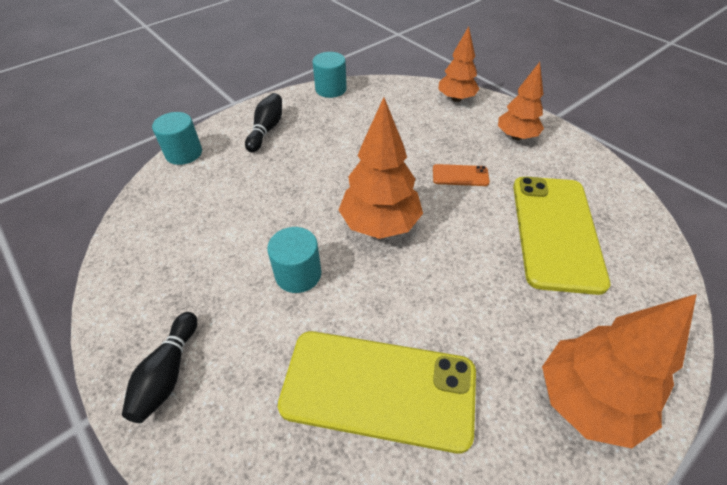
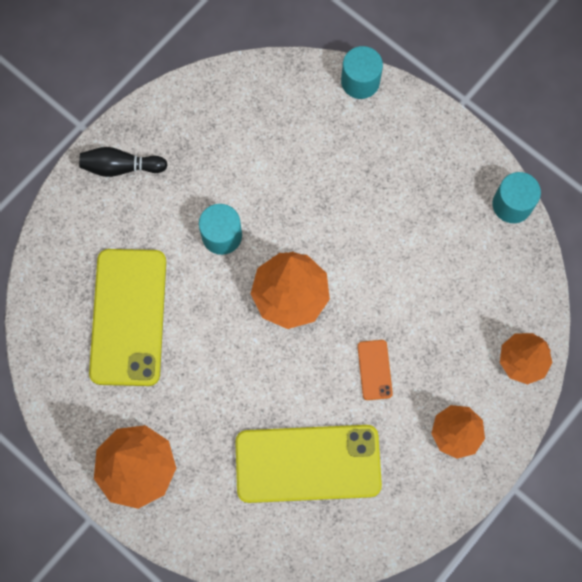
camera: 80 degrees right, 25 degrees up
(266, 130) = (415, 152): black bowling pin -> none

